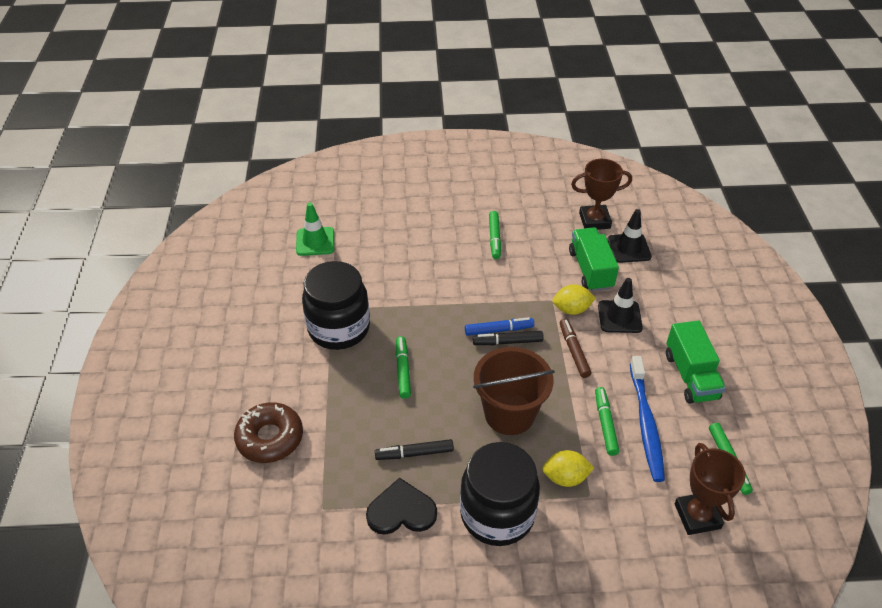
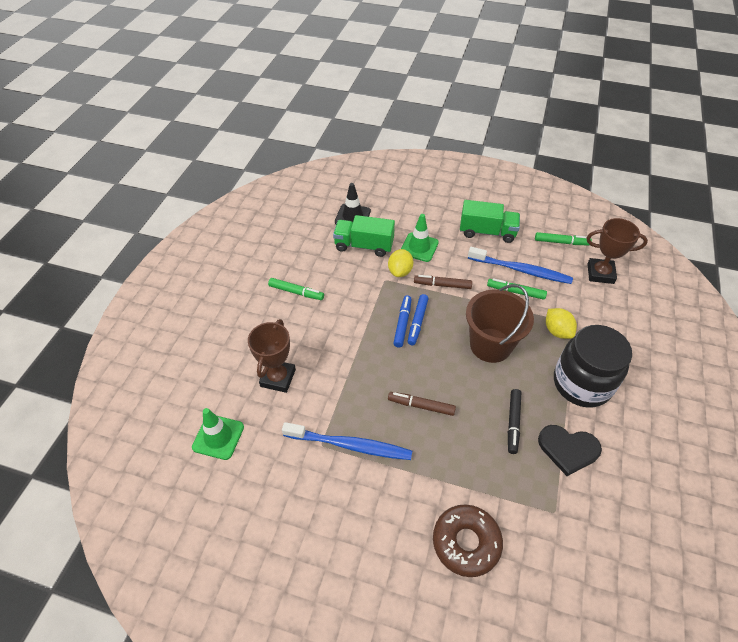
camera: 70 degrees left, 5 degrees up
(339, 328) = (350, 445): black jar -> blue toothbrush
(401, 511) = (568, 449): black heart -> black heart turned 90 degrees counterclockwise
(403, 370) = (421, 406): green marker -> brown marker
(507, 342) = (417, 322): black marker -> blue marker
(565, 477) = (557, 331): yellow lemon -> yellow lemon turned 45 degrees counterclockwise
(594, 221) = (312, 224): brown trophy -> brown trophy (278, 378)
(619, 317) = (419, 247): black traffic cone -> green traffic cone

